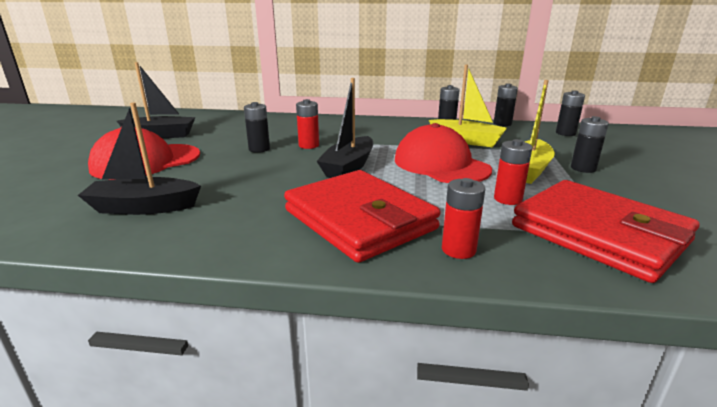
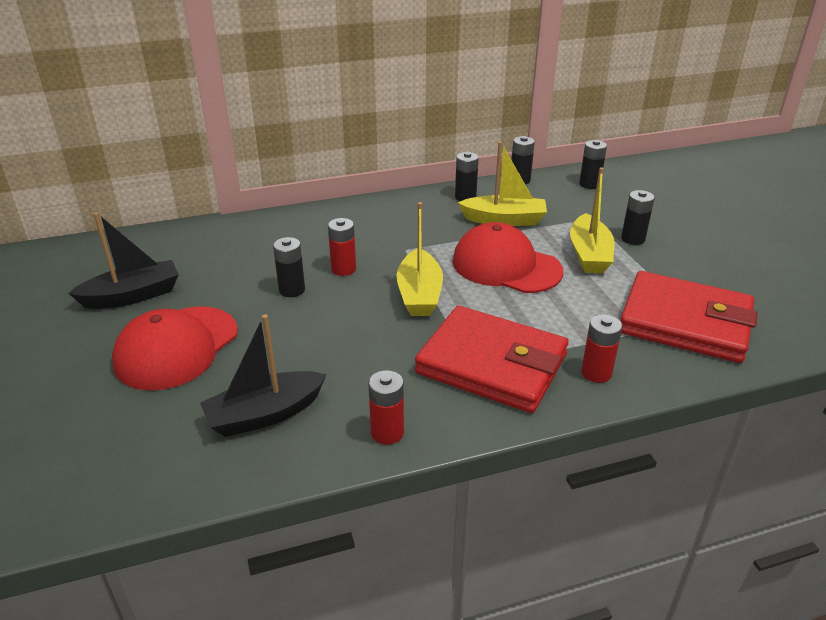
camera: 25 degrees left, 10 degrees up
(348, 167) = (419, 294): black boat -> yellow boat
(507, 199) = (596, 300): red battery -> red battery (387, 433)

